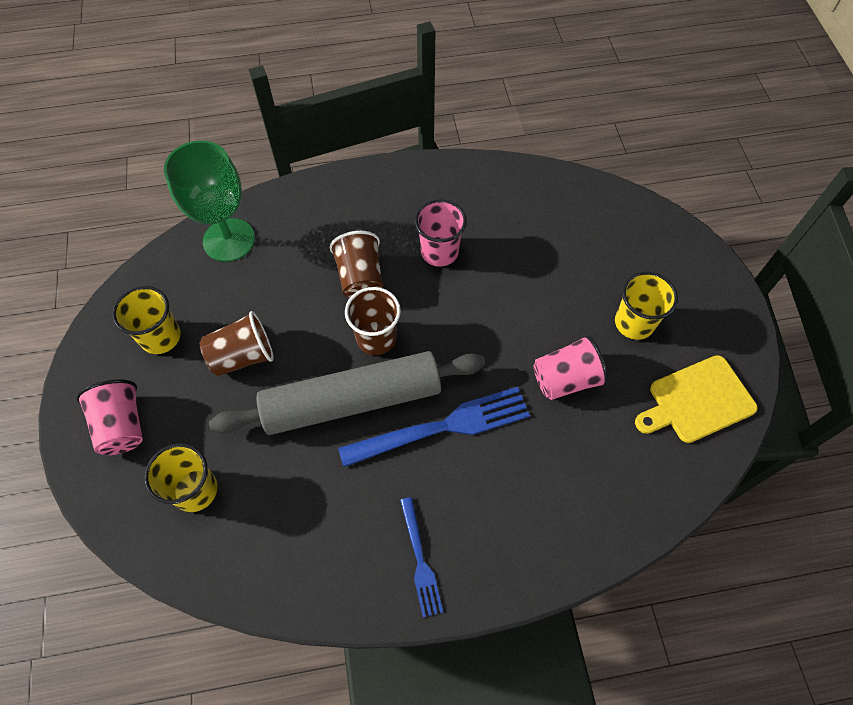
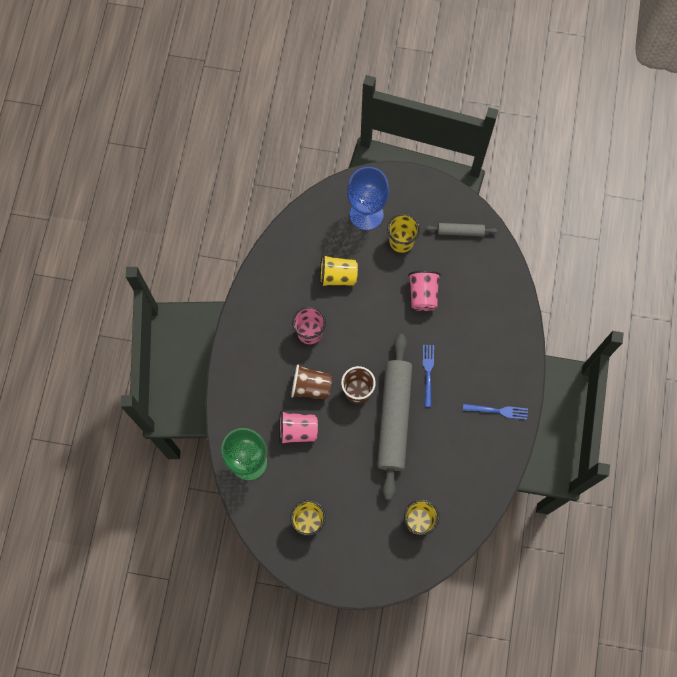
camera: 70 degrees left, 10 degrees up
(122, 426) = (363, 556): pink cup -> pink cup (297, 430)
(242, 356) = (341, 474): brown cup -> none
(443, 426) = (428, 372): blue fork -> blue fork, size x0.56
(537, 259) = (337, 276): none -> yellow cup
(649, 265) = (366, 214): none -> blue goblet
(697, 401) = (460, 231): yellow cutting board -> grey rolling pin

